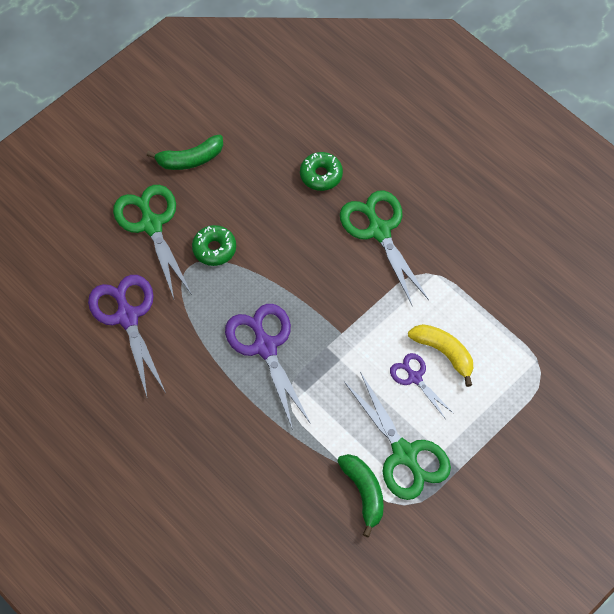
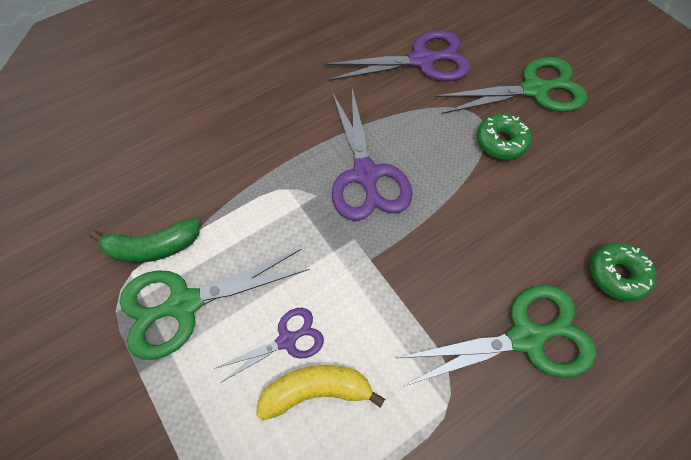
camera: 100 degrees right, 0 degrees up
(190, 159) = (626, 133): green banana -> none
(265, 347) = (365, 174): purple scissors -> purple scissors turned 90 degrees clockwise
(444, 353) = (316, 391): yellow banana -> yellow banana turned 150 degrees counterclockwise

